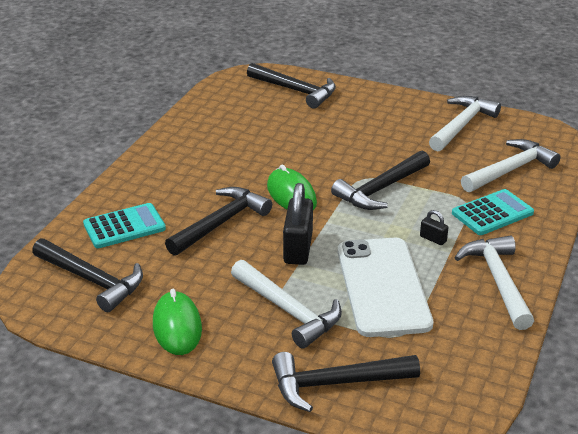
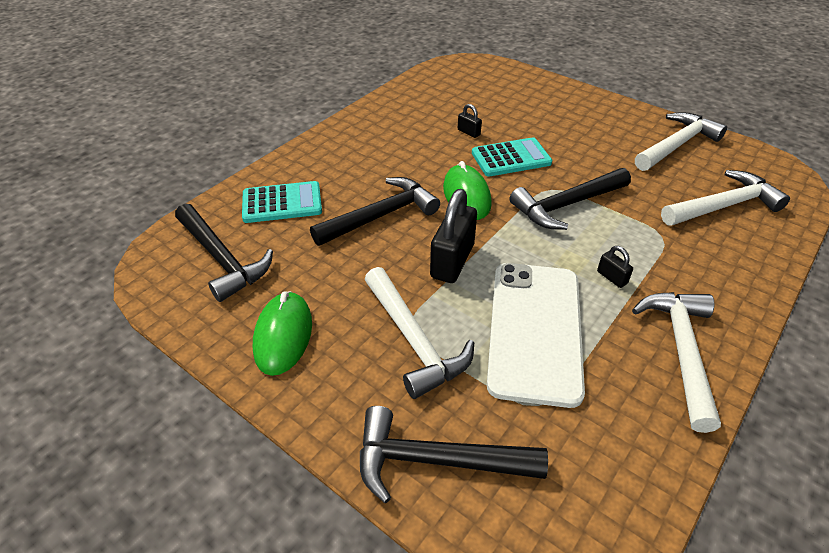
camera: 15 degrees right, 10 degrees up
(273, 140) = (468, 132): none -> black padlock
(296, 91) = (508, 84): black hammer -> none
(492, 213) = (691, 257): turquoise calculator -> turquoise calculator (511, 158)

